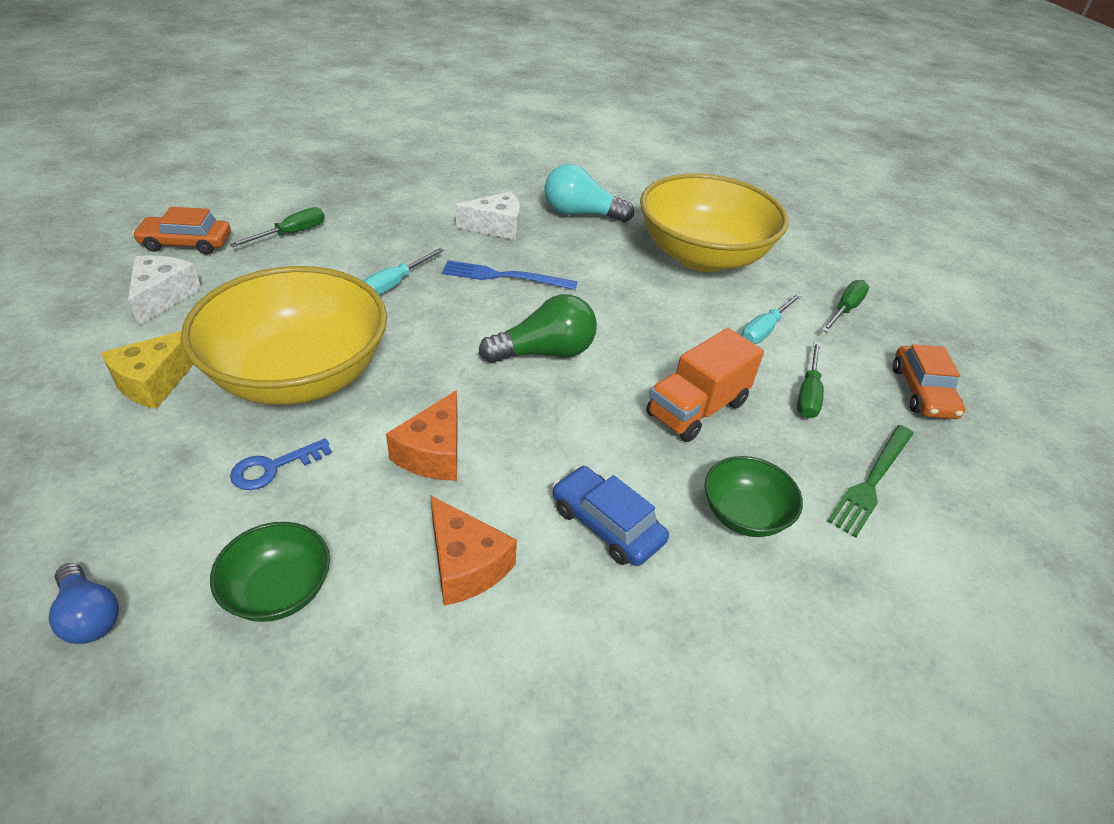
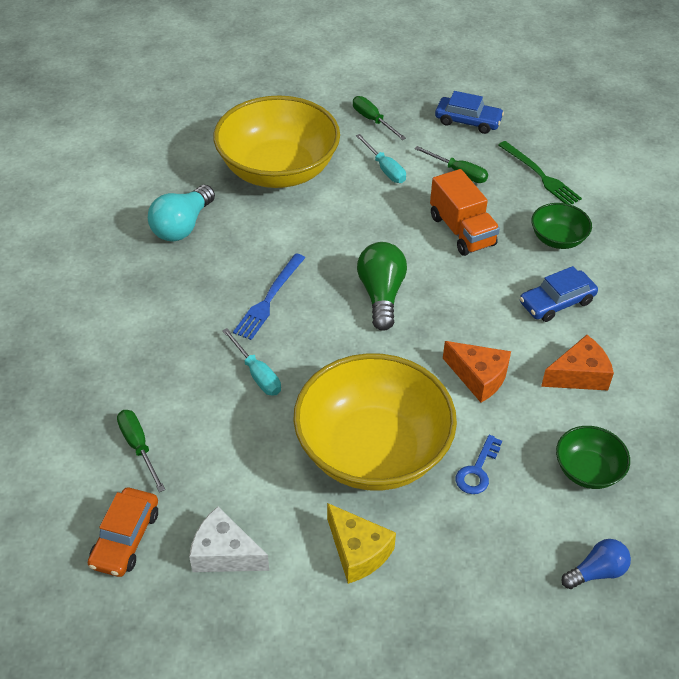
camera: 70 degrees left, 5 degrees up
(273, 468) = (477, 471): blue key -> blue key turned 45 degrees clockwise
(496, 227) = (184, 289): white cheese -> none
(922, 392) = (468, 121): orange car -> blue car

